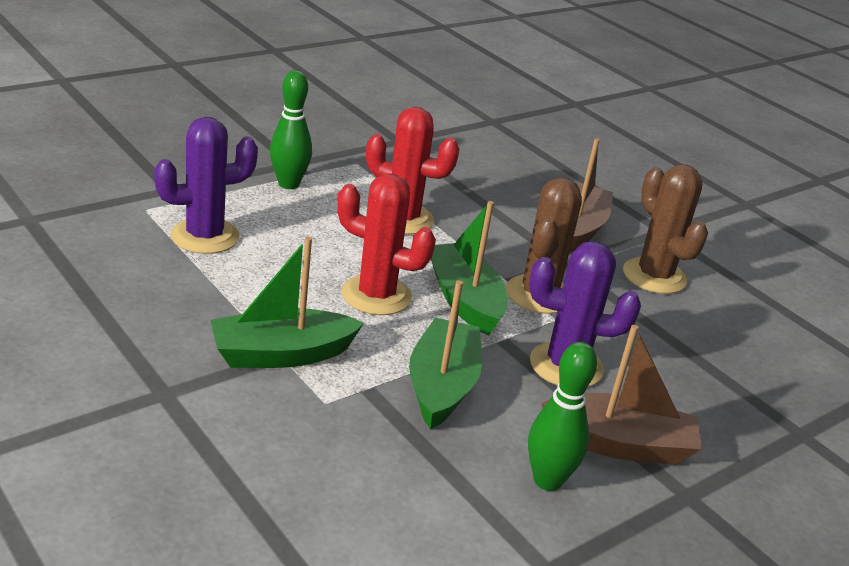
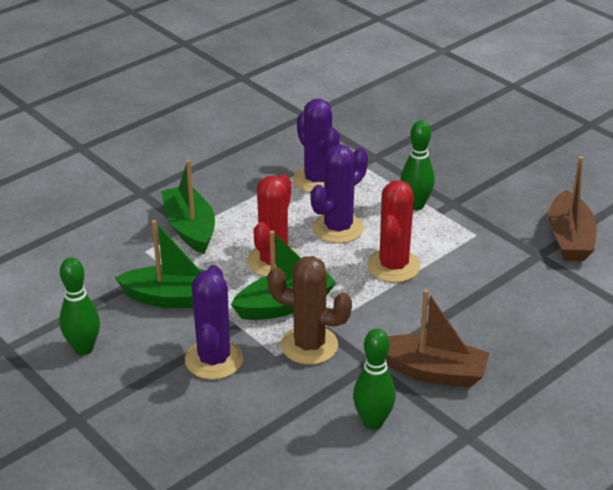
camera: 90 degrees right, 5 degrees up
(319, 240) = (338, 228): none -> purple cactus
(620, 444) = (126, 385): brown boat -> brown boat (569, 238)
(654, 276) = (373, 422): brown cactus -> green bowling pin

